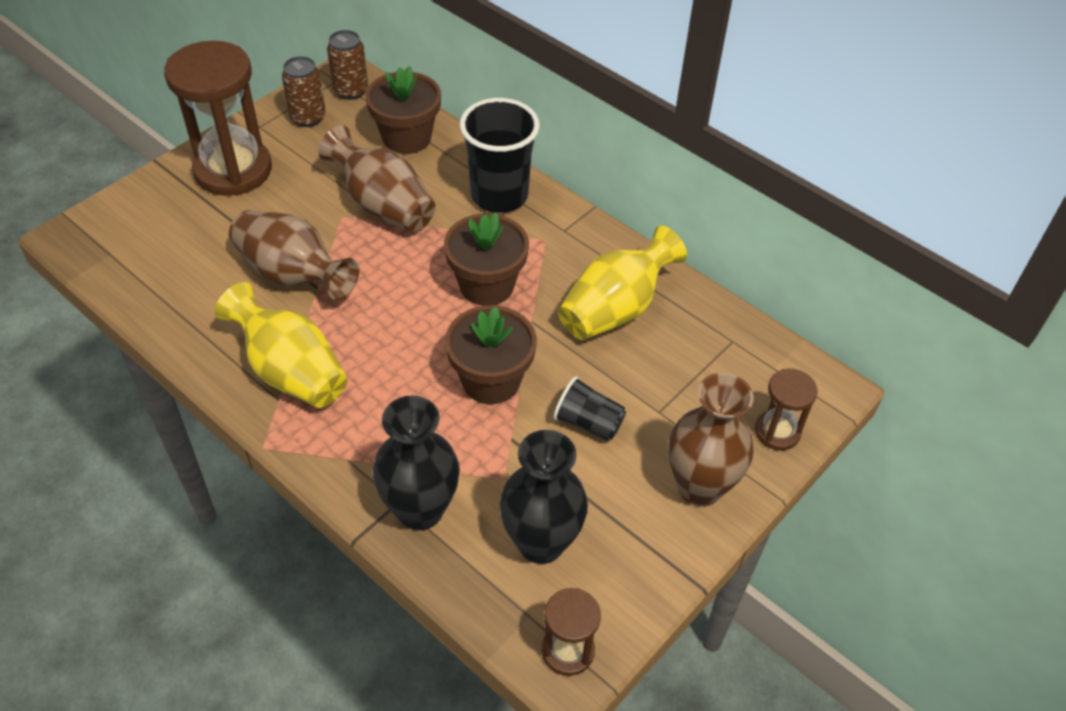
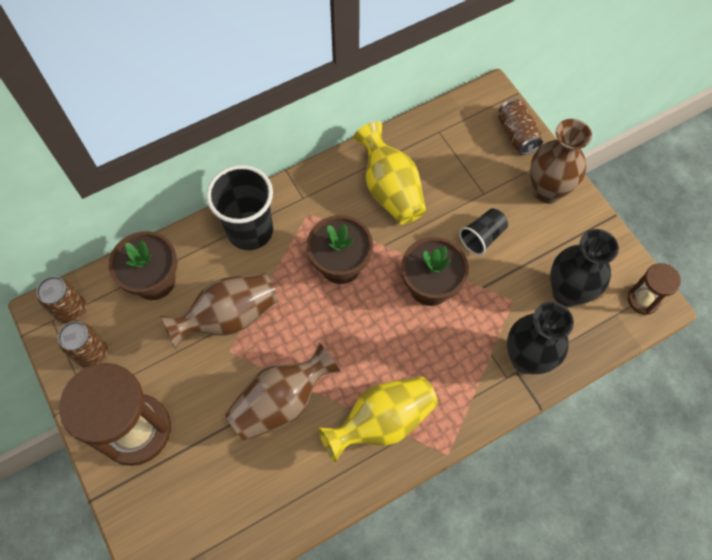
camera: 70 degrees left, 15 degrees up
(777, 432) = (517, 135): brown hourglass -> brown can

